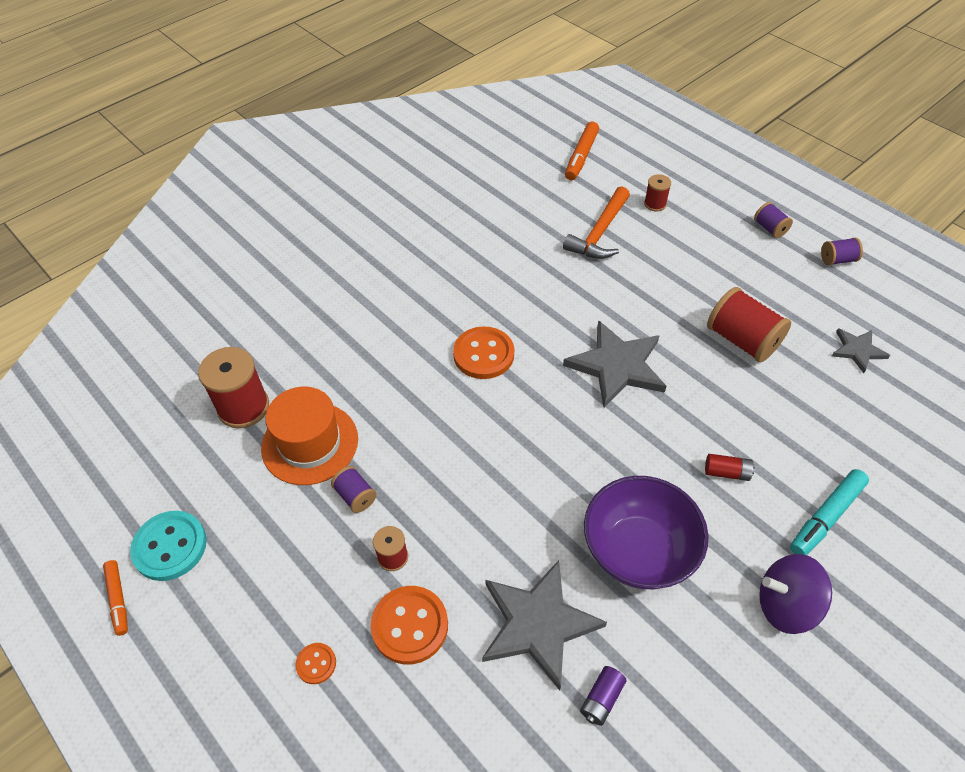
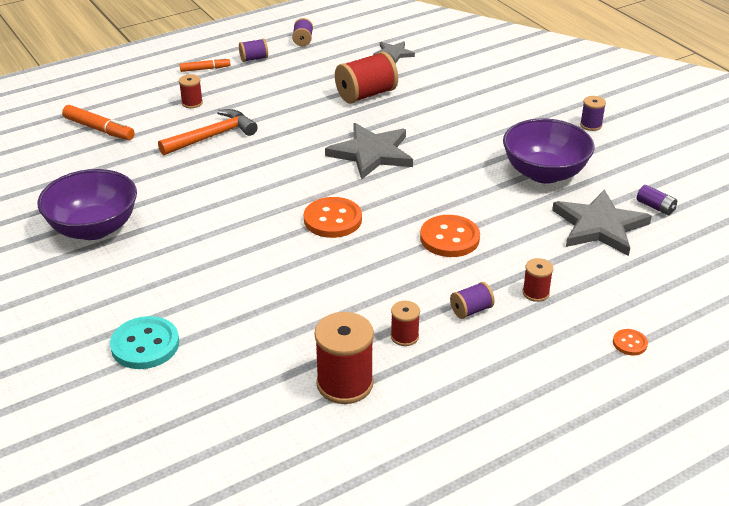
camera: 80 degrees left, 15 degrees down
(118, 599) = (562, 479): orange marker -> orange marker (205, 69)
(170, 547) = (507, 440): turquoise button -> turquoise button (145, 345)
(310, 443) = (404, 336): orange hat -> red spool
(410, 625) = (598, 289): orange button -> orange button (449, 238)
(430, 196) = (94, 228): none -> purple bowl
(599, 233) = (212, 136): orange hammer -> orange hammer turned 75 degrees counterclockwise
(726, 472) = (485, 125): red battery -> none
(785, 605) = (591, 125): purple spinning top -> purple spool
(826, 517) = (528, 97): turquoise marker -> none

